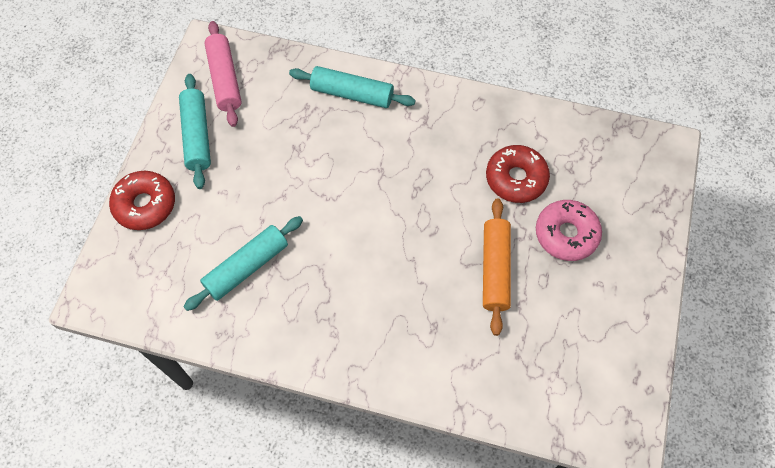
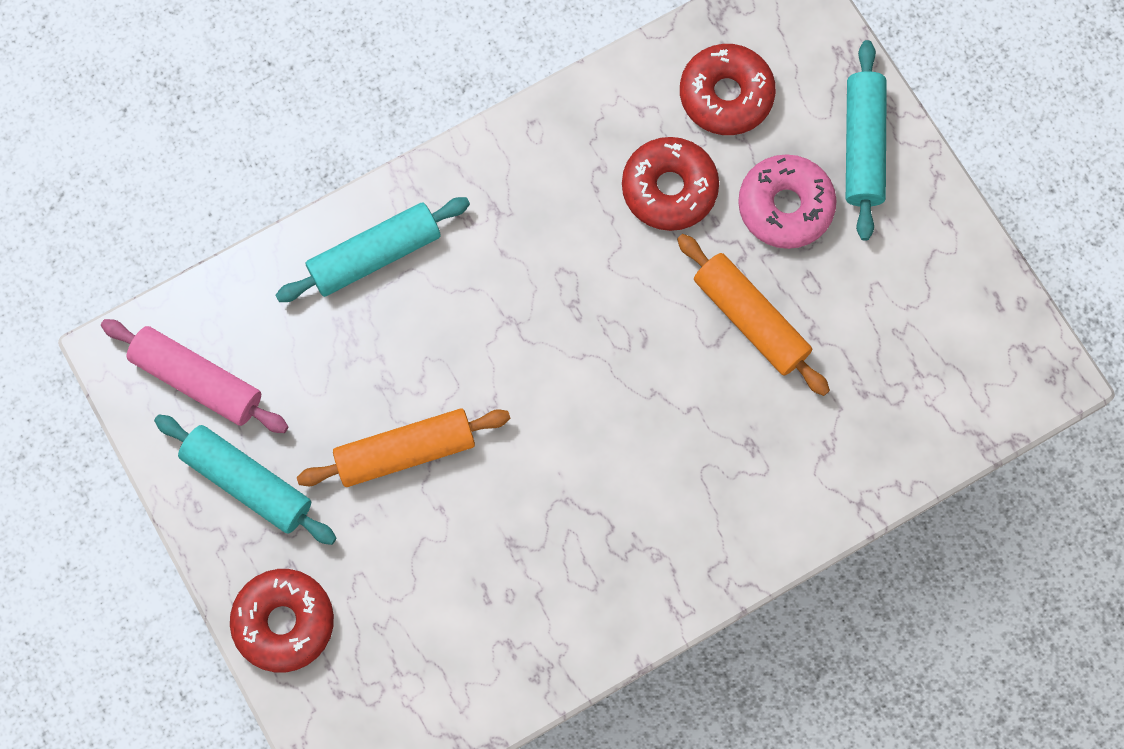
camera: 45 degrees left, 10 degrees up
(247, 267) = (483, 577): turquoise rolling pin -> turquoise rolling pin (862, 146)
(274, 183) = (405, 452): none -> orange rolling pin
(587, 162) = (726, 95): none -> red donut

